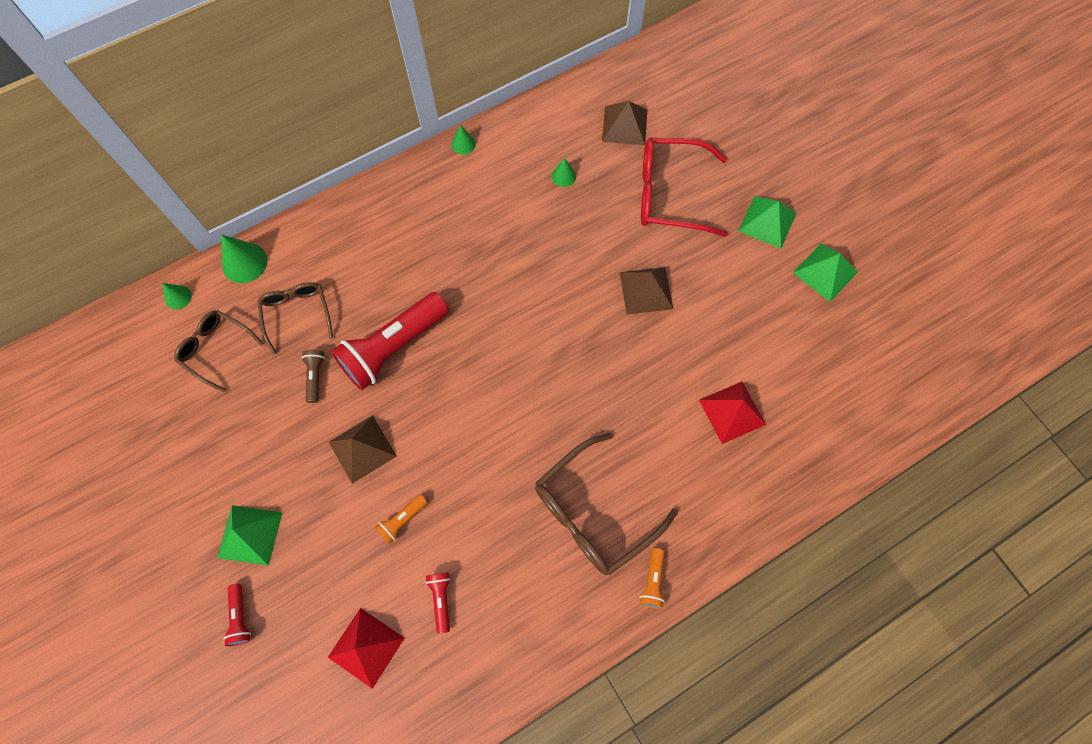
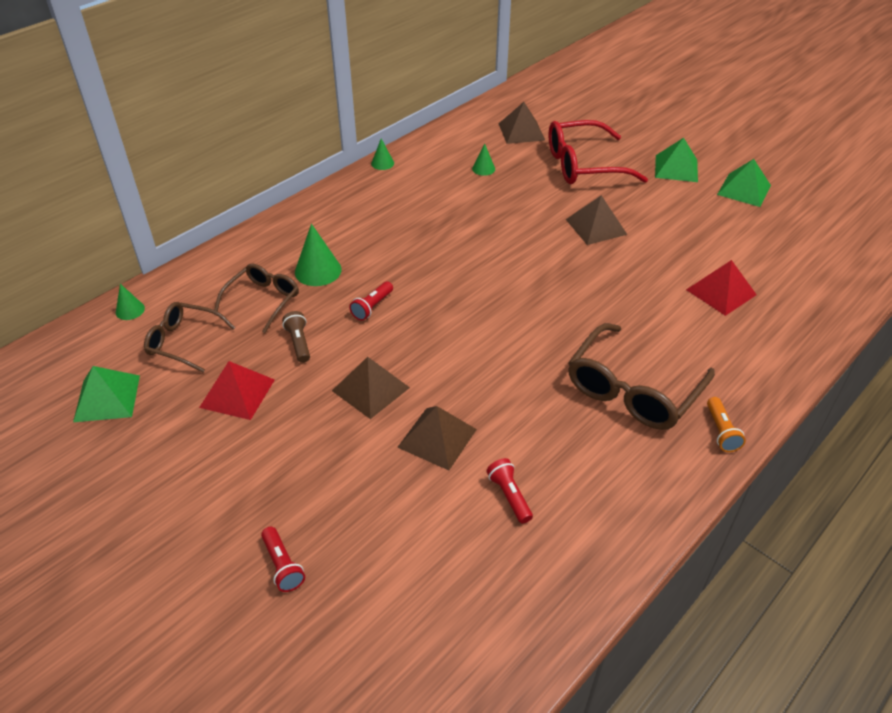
camera: 15 degrees left, 25 degrees down
(244, 263) = (195, 273): green cone -> green cone (318, 270)
(249, 534) = (269, 486): green pyramid -> green pyramid (107, 398)
(297, 314) = (263, 300): brown glasses -> brown glasses turned 60 degrees clockwise
(366, 647) = (443, 559): red pyramid -> red pyramid (237, 393)
(393, 348) = (372, 307): red flashlight -> red flashlight, size x0.43
(402, 520) = (437, 438): orange flashlight -> brown pyramid

